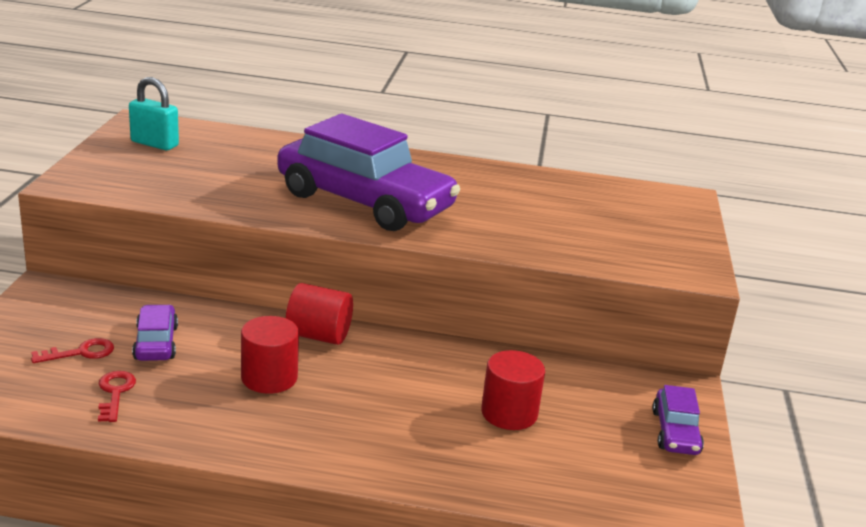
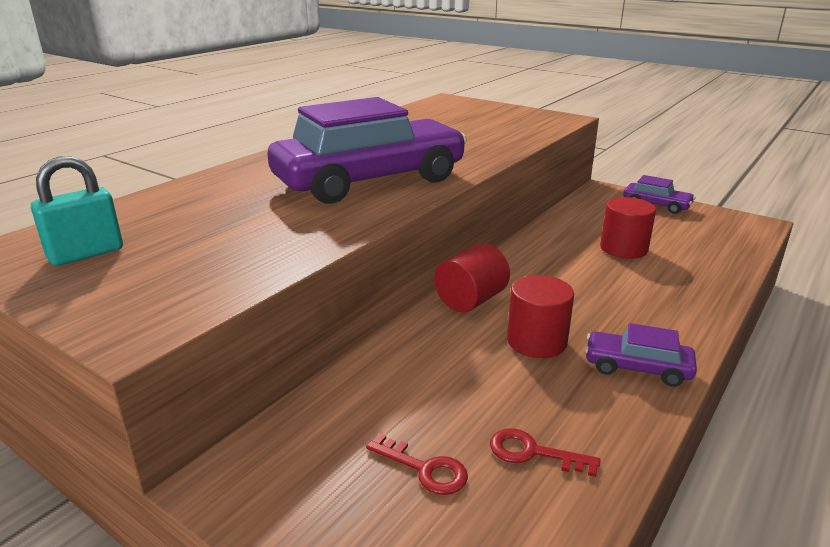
camera: 60 degrees left, 0 degrees up
(81, 352) = (424, 469): red key -> red key turned 120 degrees clockwise
(156, 343) = (433, 402): purple car -> purple car (637, 368)

